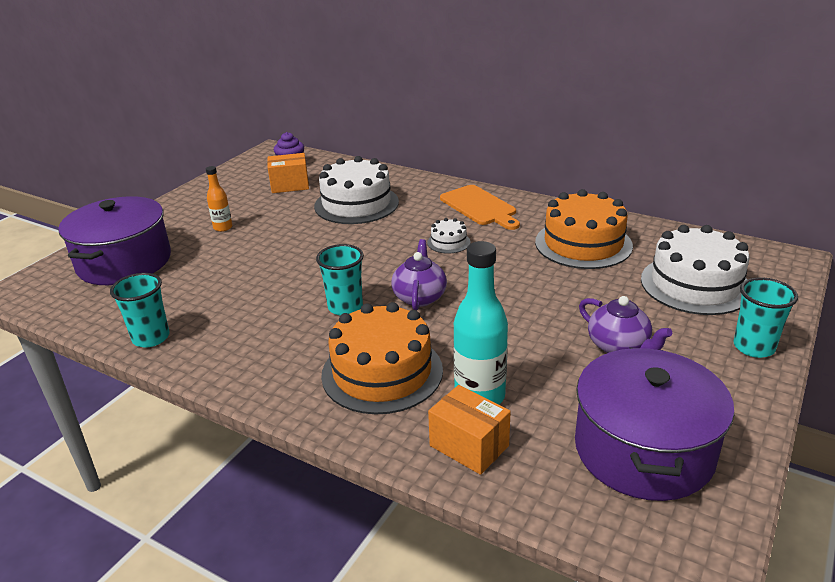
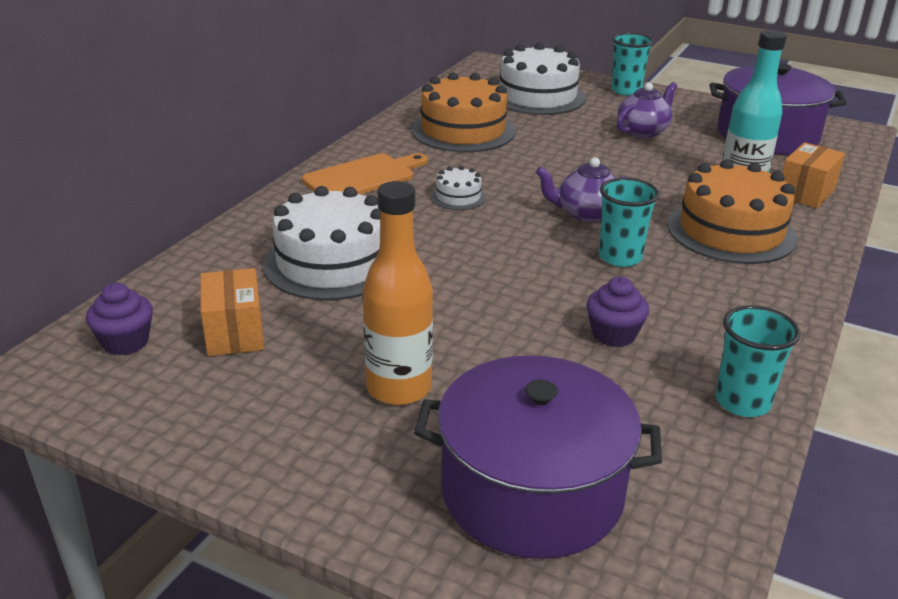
camera: 95 degrees left, 0 degrees up
(223, 227) = (399, 388): orange bottle -> orange bottle, size x1.83
(244, 296) = (613, 334): none -> purple cupcake

